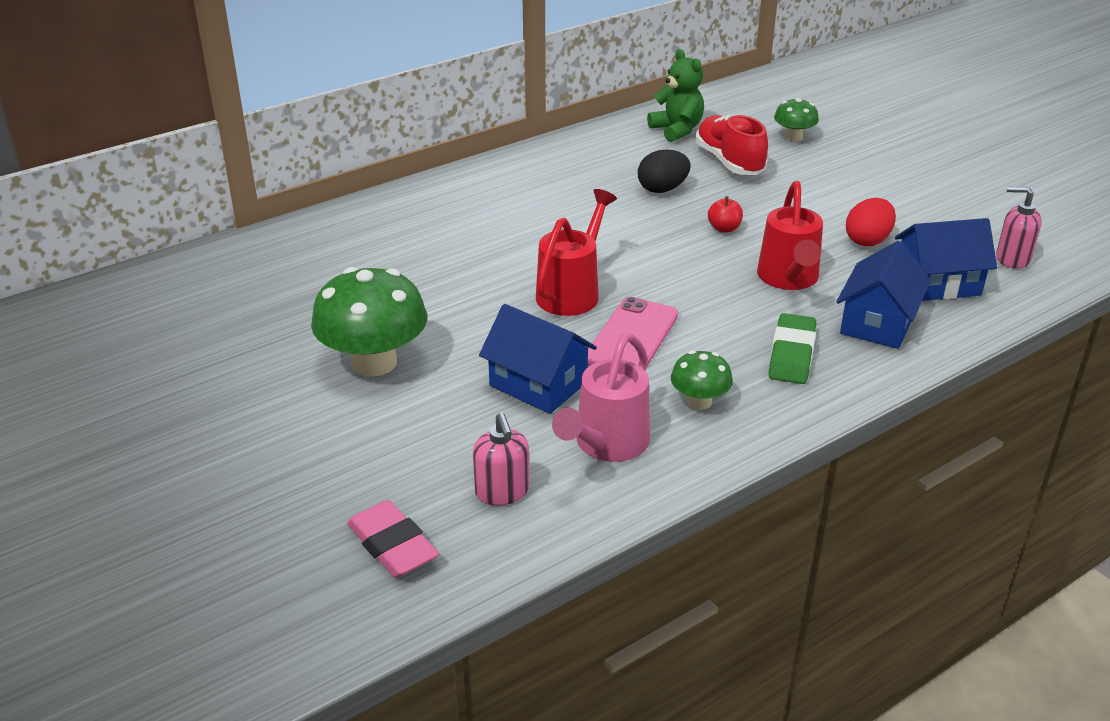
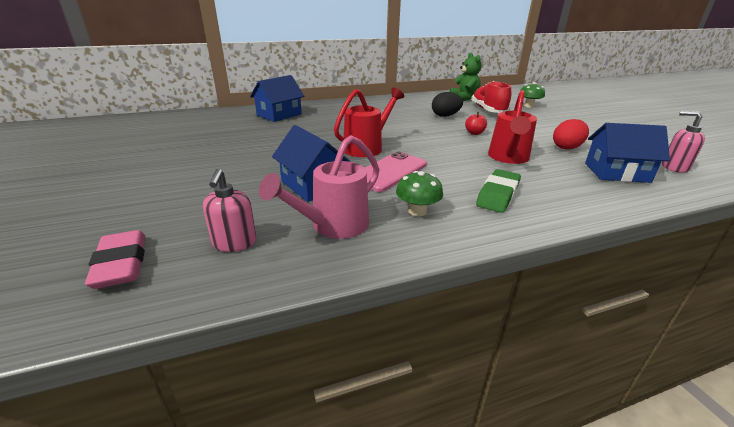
camera: 15 degrees right, 5 degrees down
(374, 362) = (225, 162): green mushroom -> none
(878, 323) = (568, 187): blue house -> blue house (279, 115)

